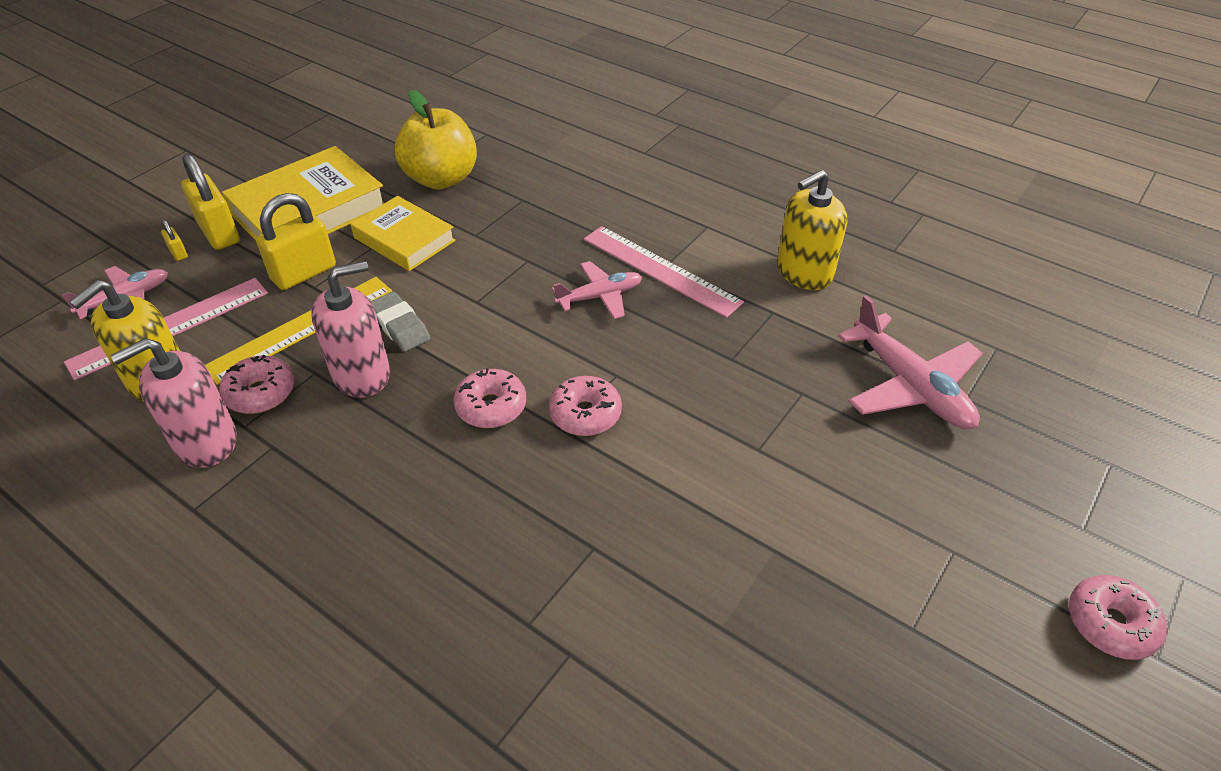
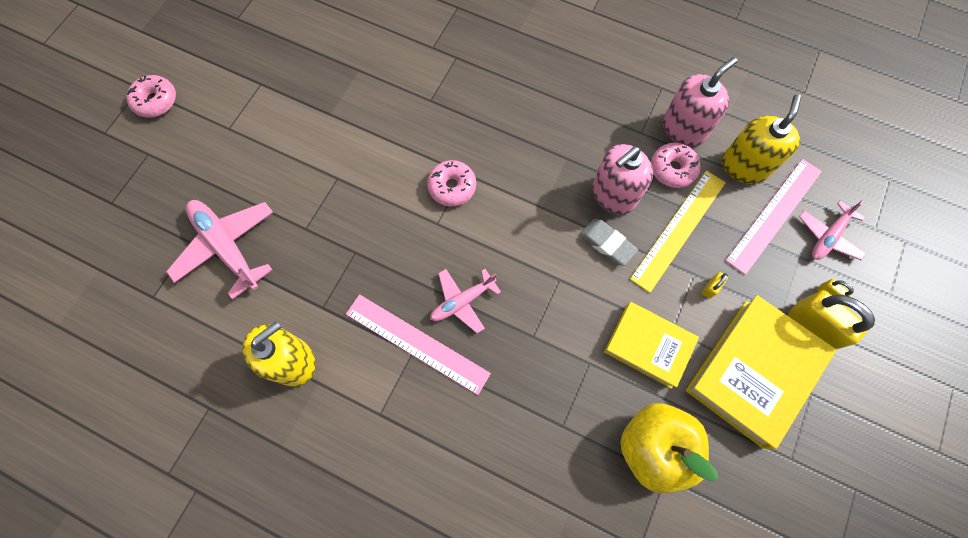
camera: 170 degrees right, 25 degrees up
(304, 273) = (710, 288): yellow padlock -> yellow padlock, size x0.44
(491, 407) = (516, 183): pink donut -> none

